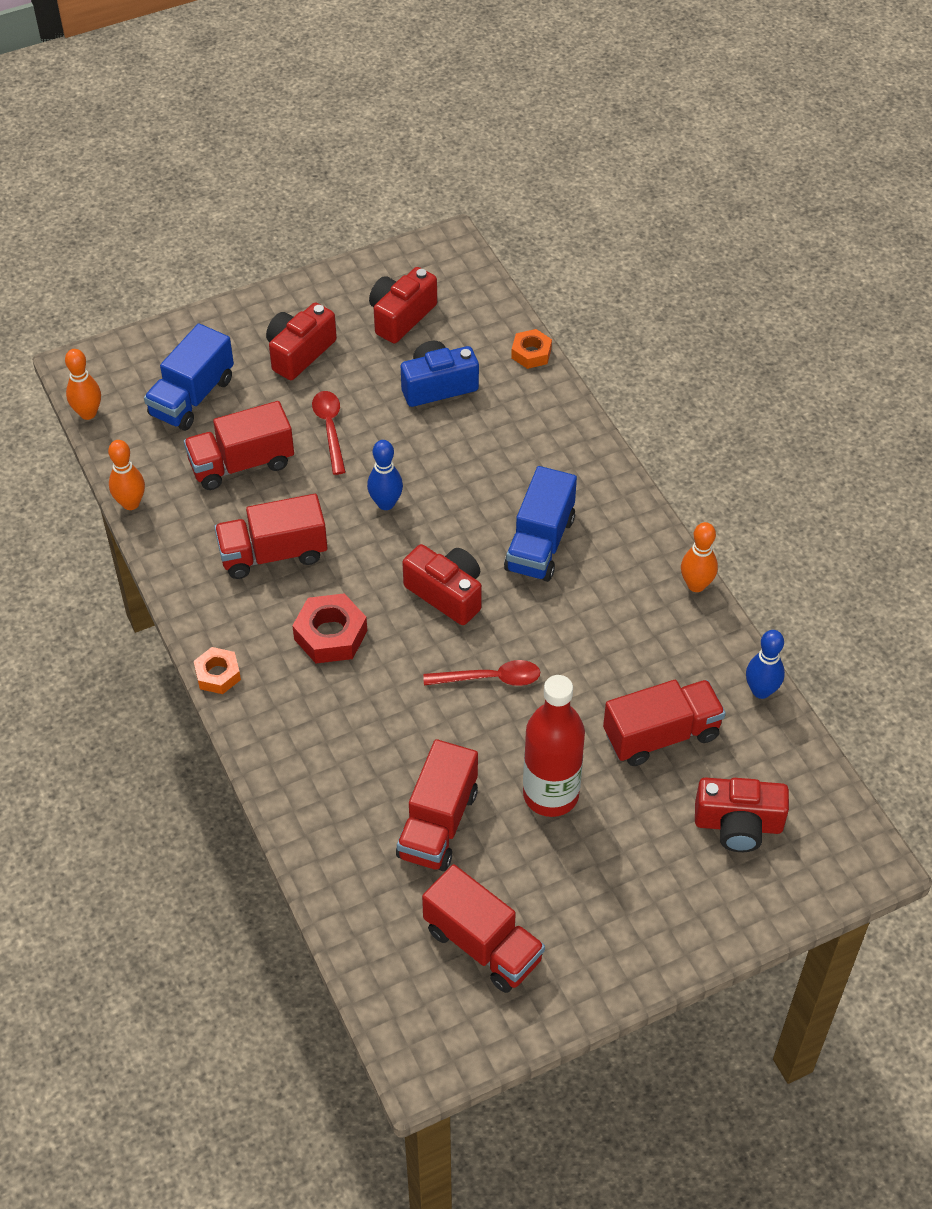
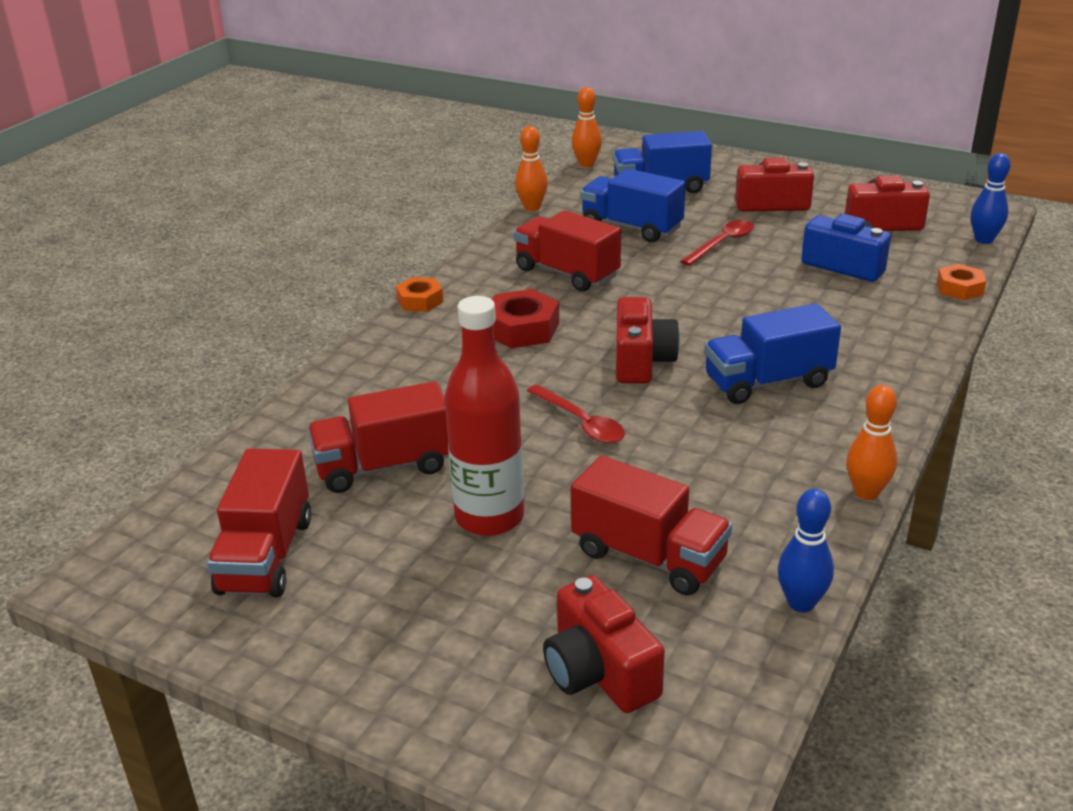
camera: 55 degrees right, 20 degrees down
(241, 464) = (631, 227): red truck -> blue truck
(386, 503) = (690, 295): blue bowling pin -> blue bowling pin (984, 240)

